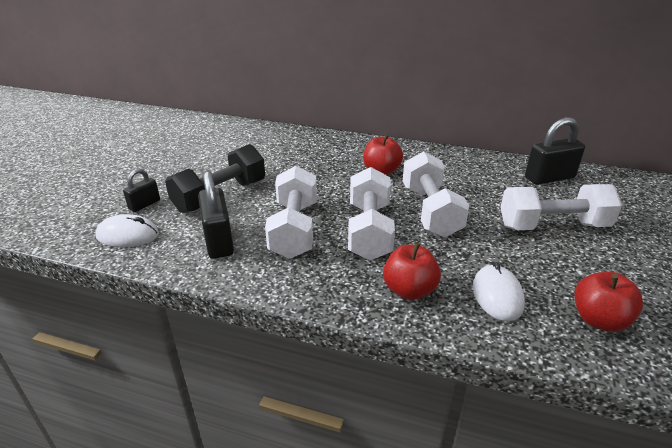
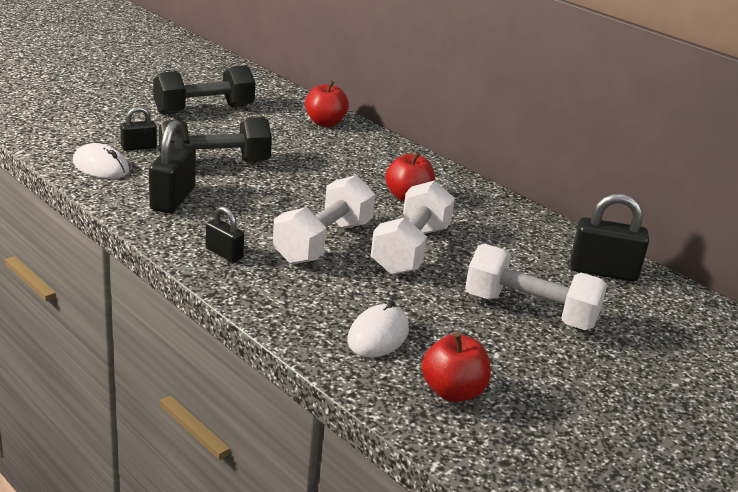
camera: 25 degrees right, 5 degrees down
(167, 154) = (204, 110): none -> black dumbbell
(294, 229) = (251, 215): white dumbbell -> none
(310, 274) = (224, 253): none -> black padlock
(409, 290) = (298, 299): red apple -> red apple (325, 123)

